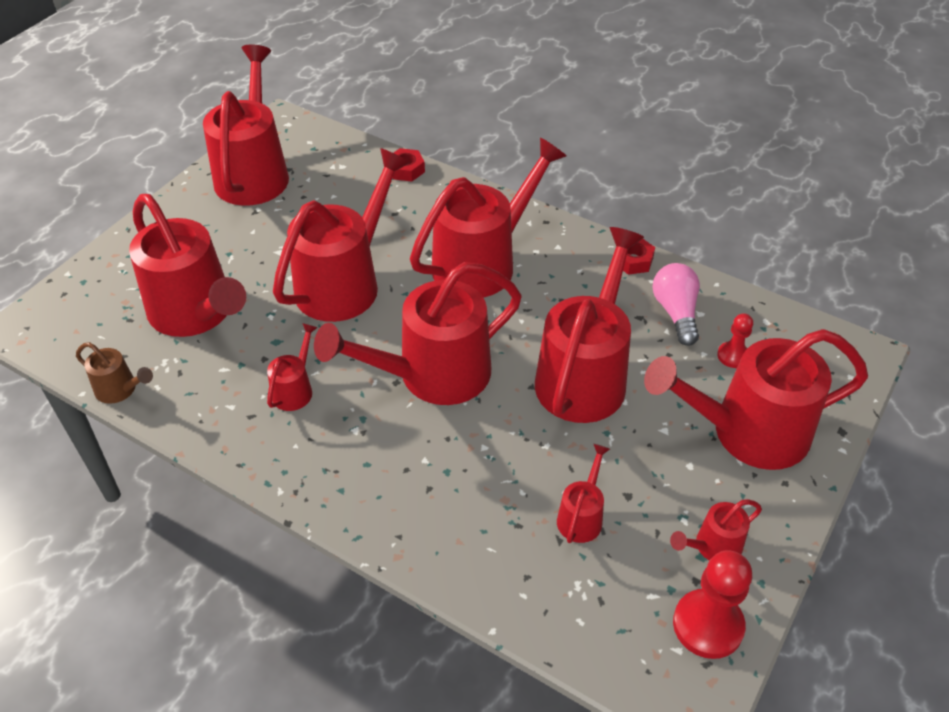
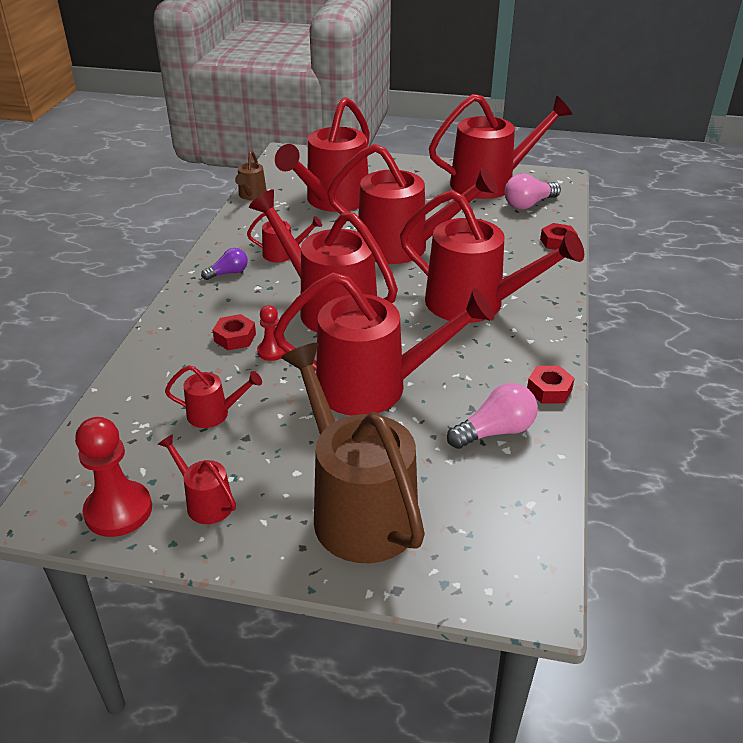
camera: 70 degrees right, 10 degrees down
(307, 452) = (228, 273): none -> purple light bulb
(320, 162) = (528, 204): none -> pink light bulb
(450, 472) = (235, 337): none -> red nut
(733, 356) = (460, 483): red pawn -> red pawn (272, 351)
(746, 433) = (356, 508): red watering can -> brown watering can

